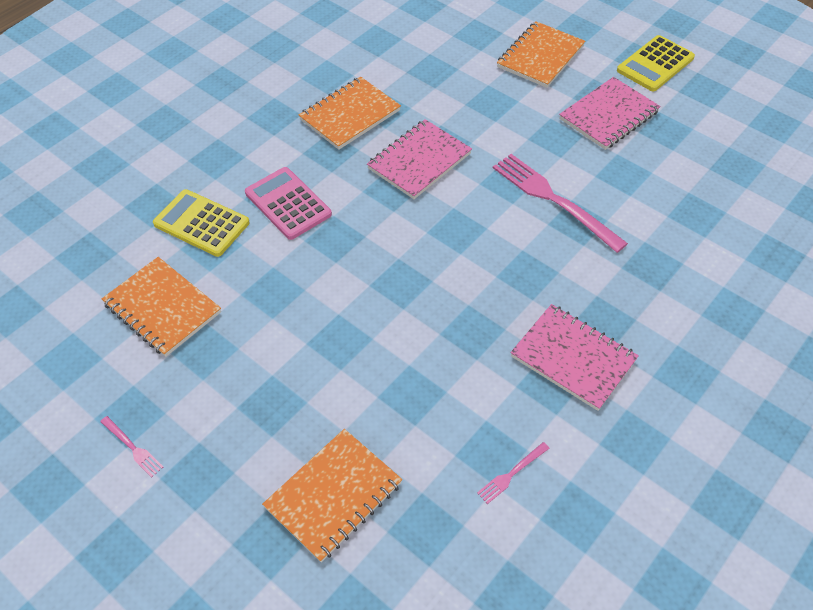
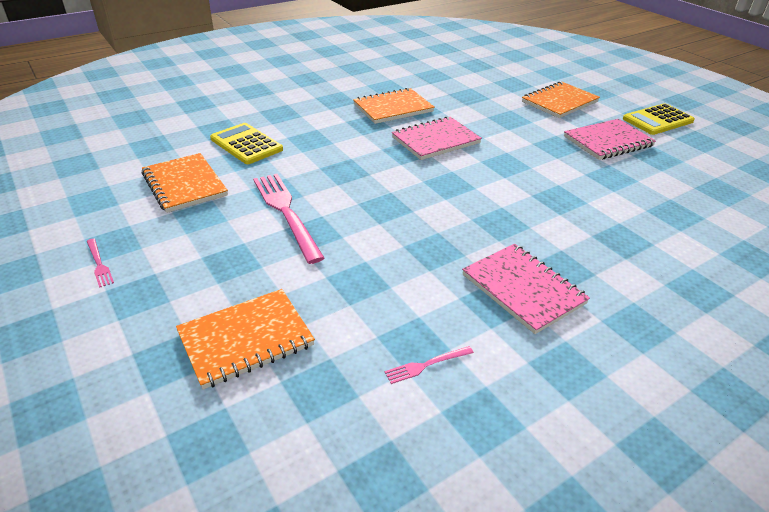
camera: 15 degrees right, 15 degrees down
(288, 204) = (318, 145): pink calculator -> none
(553, 199) = (542, 181): pink fork -> pink fork (286, 212)

